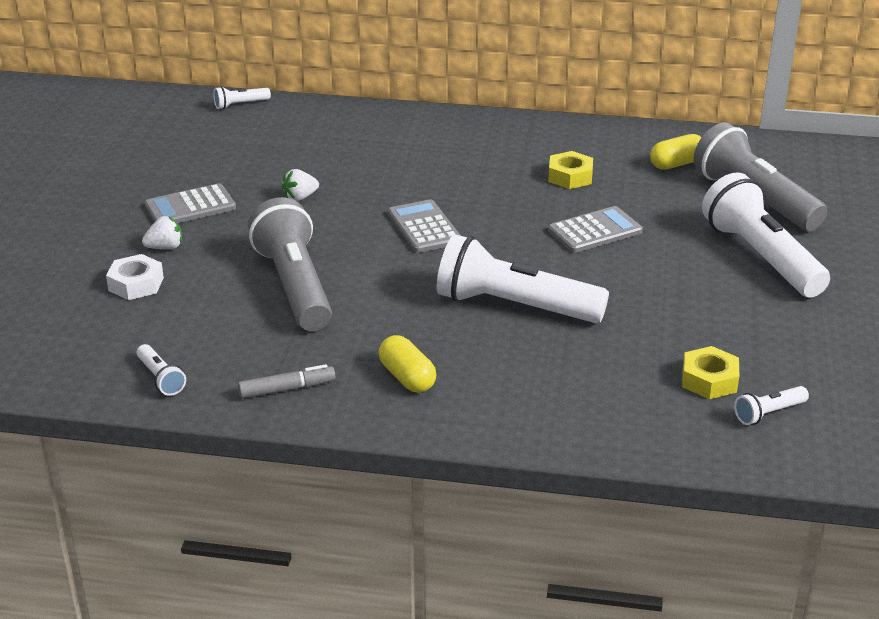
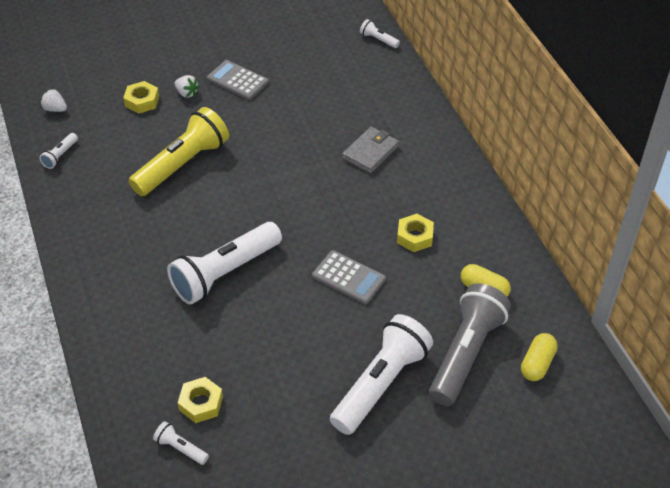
camera: 60 degrees right, 15 degrees up
(136, 284) = (142, 101): white nut -> yellow nut
(287, 389) = (78, 209): grey marker -> none
(294, 286) = (182, 164): grey flashlight -> yellow flashlight
(300, 197) = (283, 120): white strawberry -> white strawberry (55, 109)
(407, 377) = (118, 255): yellow capsule -> yellow capsule (537, 364)
(416, 162) = (370, 152): none -> grey wallet
(424, 227) = (289, 191): grey calculator -> none
(514, 306) = (225, 273): white flashlight -> white flashlight turned 120 degrees counterclockwise

